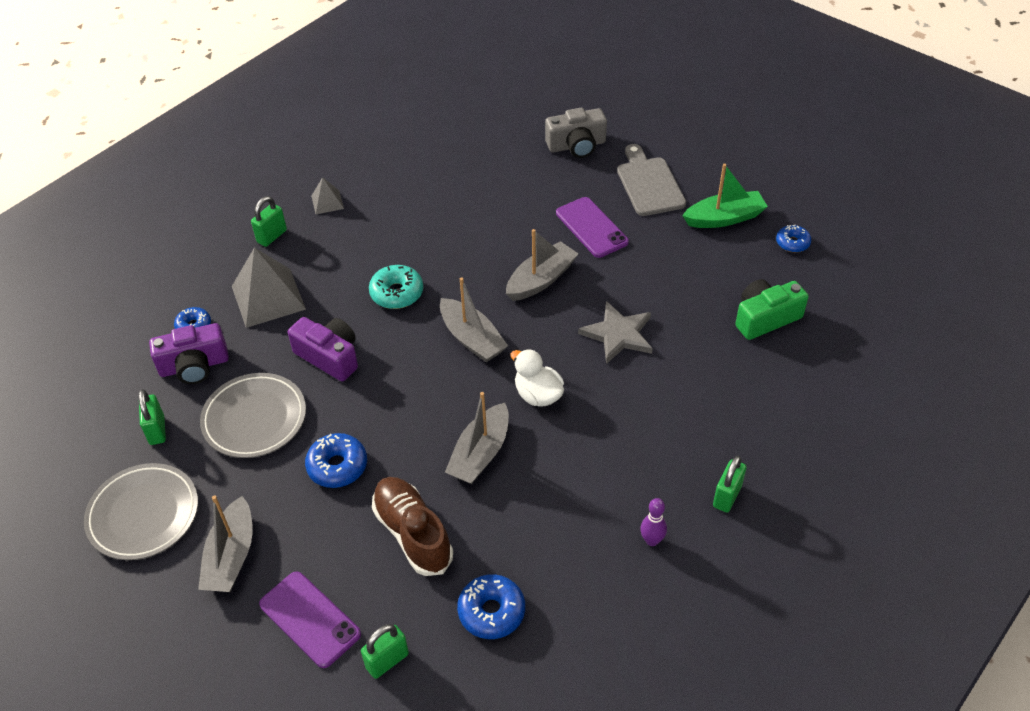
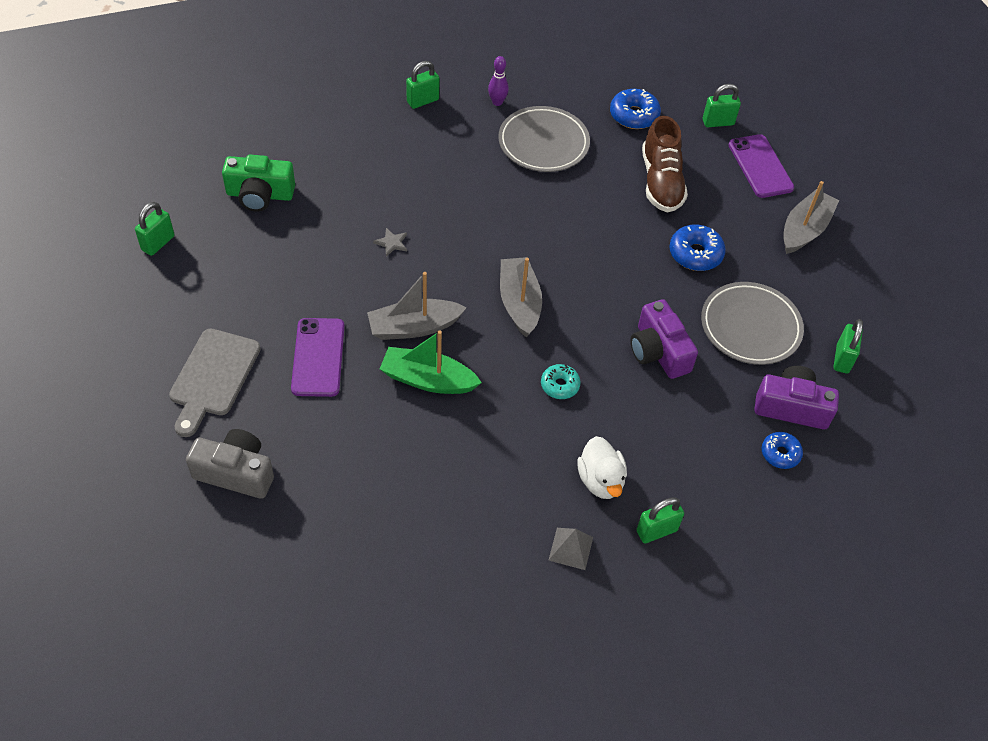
camera: 155 degrees left, 5 degrees up
(143, 514) = (868, 292): grey plate -> grey plate (543, 143)
(268, 297) = (691, 448): grey pyramid -> none
(397, 293) = (560, 385): turquoise donut -> turquoise donut, size x0.65
(480, 453) = (576, 209): grey boat -> none
(538, 395) = (499, 229): white duck -> white duck (600, 480)
(618, 334) = (392, 243): grey star -> grey star, size x0.46
(724, 218) = (186, 299): green boat -> green boat (428, 380)
(792, 243) = (158, 243): blue donut -> green padlock

